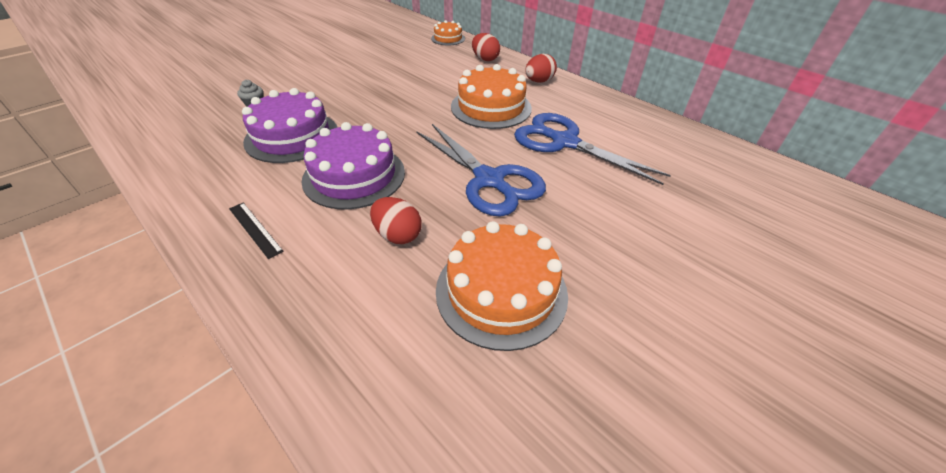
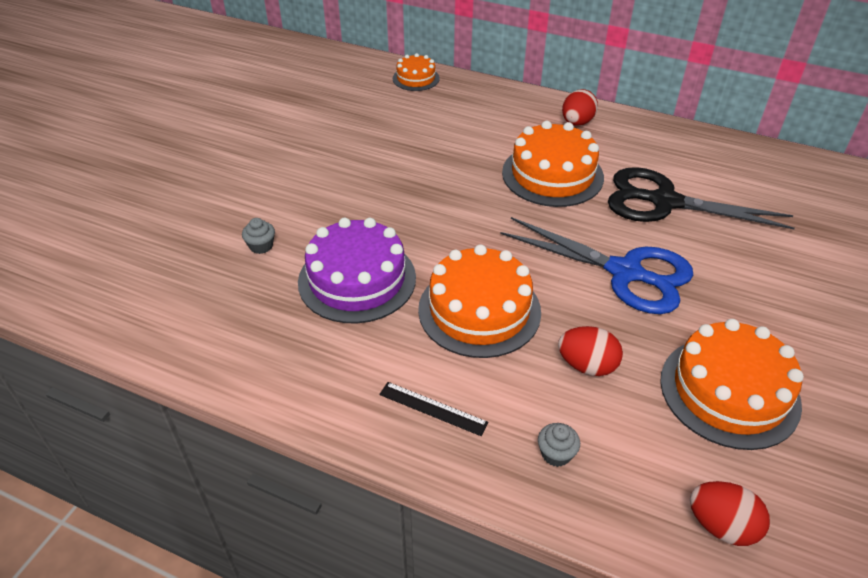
camera: 20 degrees left, 0 degrees up
(310, 291) = (556, 454): none -> grey cupcake
(354, 176) = (479, 310): purple cake -> orange cake
(485, 59) = (489, 102): red egg -> red egg (721, 526)
(564, 142) = (664, 202): blue scissors -> black scissors

